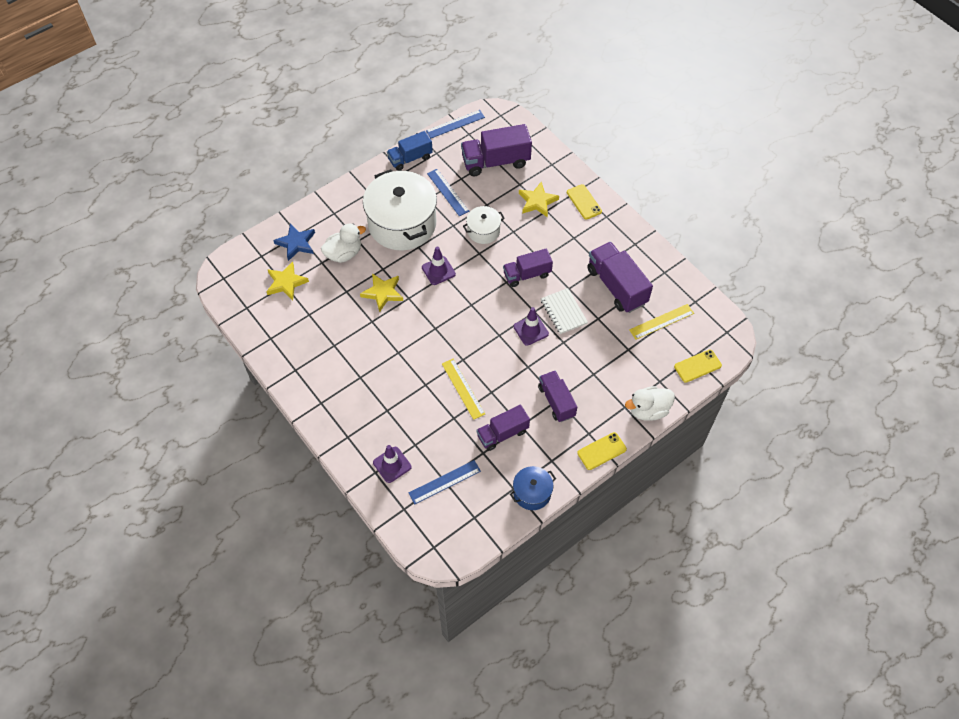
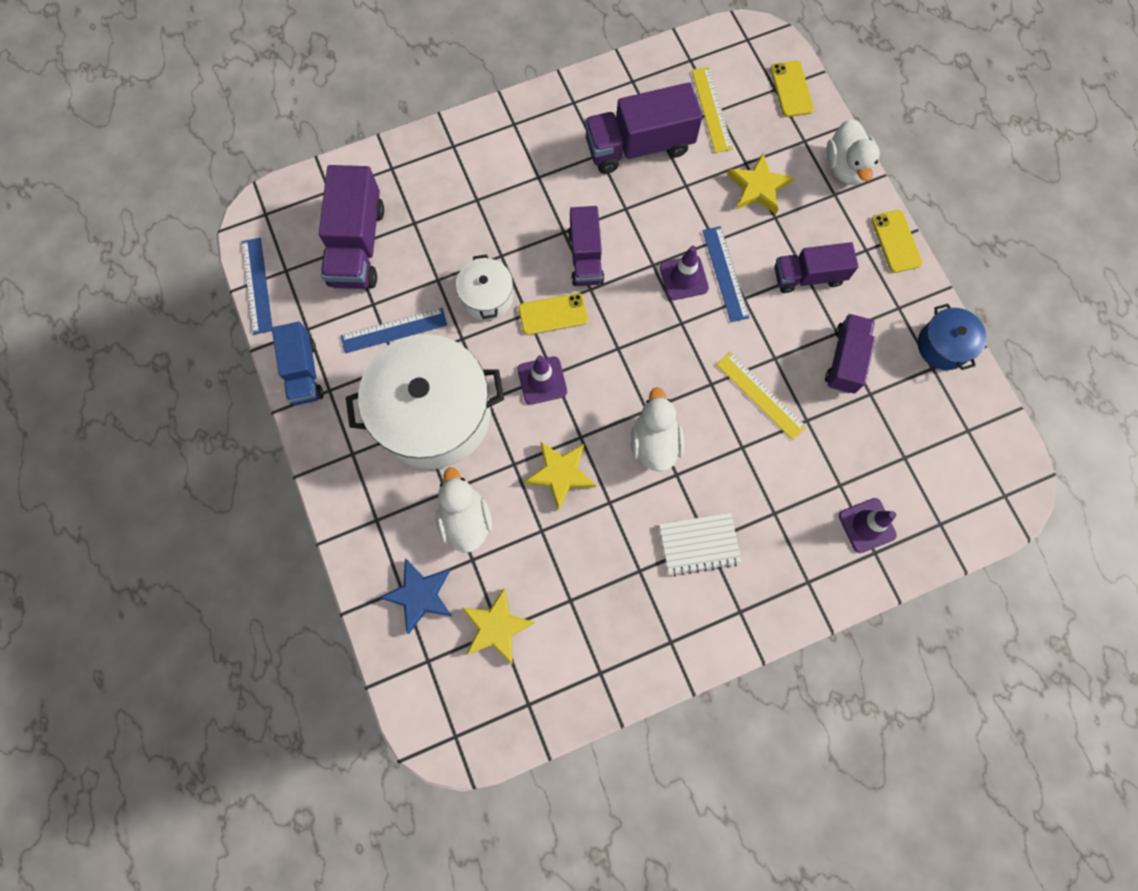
camera: 75 degrees left, 15 degrees up
(415, 337) = (654, 442): none -> white duck
(444, 482) = (907, 457): blue ruler -> blue ruler (725, 273)
(463, 388) = (760, 395): yellow ruler -> yellow ruler turned 60 degrees clockwise
(502, 433) = (845, 360): purple truck -> purple truck turned 150 degrees counterclockwise
(537, 202) = (456, 207): yellow star -> yellow star (758, 187)
(563, 312) = (664, 226): white notebook -> white notebook (699, 544)
(584, 202) = (477, 145): yellow phone -> yellow phone (553, 314)

